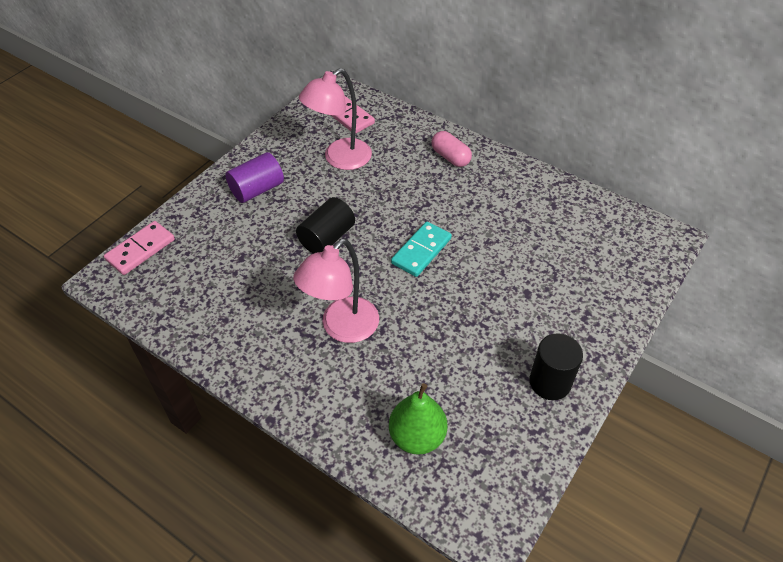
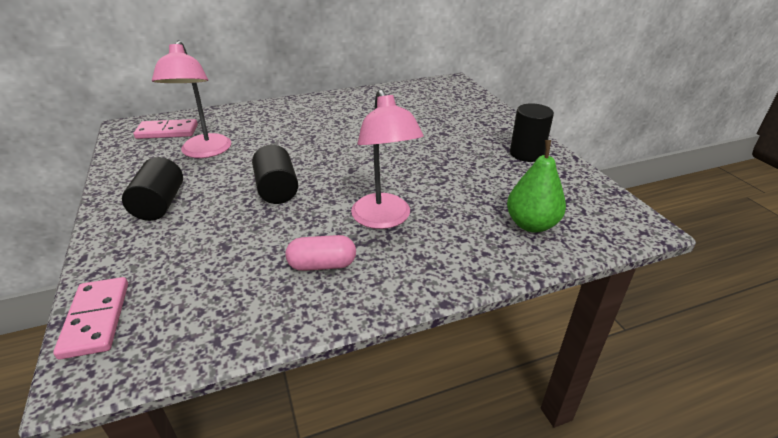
camera: 55 degrees left, 15 degrees down
(257, 189) = (159, 204): purple cylinder -> black cylinder
(421, 251) = (353, 155): turquoise domino -> none
(450, 157) = (285, 112): pink capsule -> pink capsule (322, 265)

